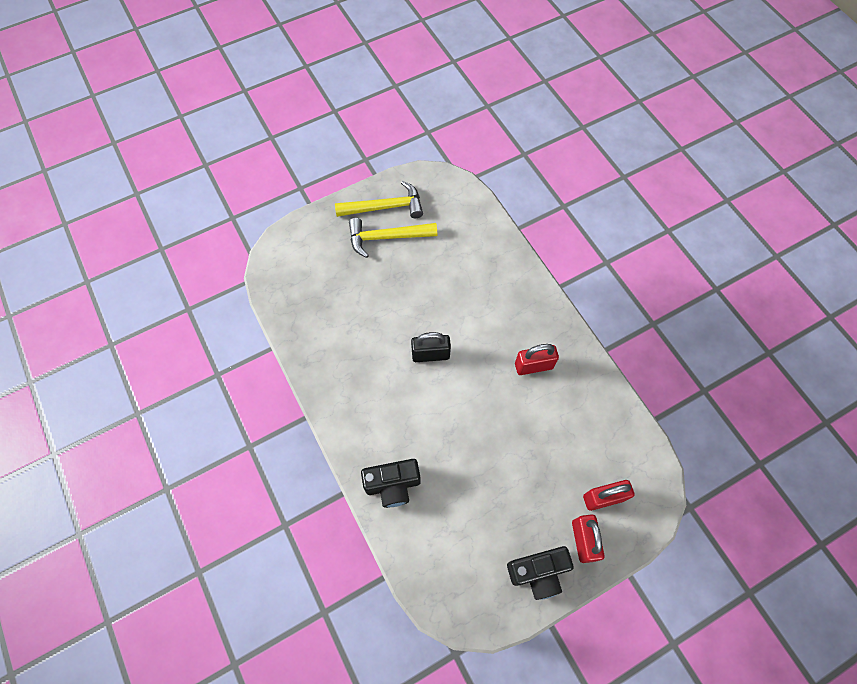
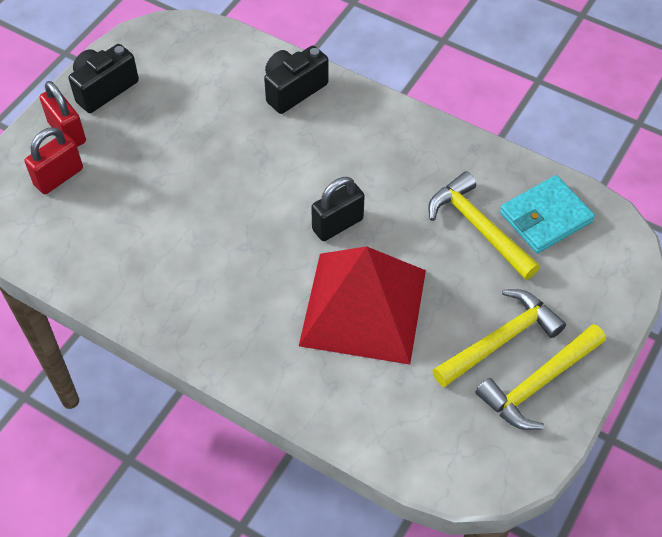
camera: 150 degrees right, 10 degrees down
(302, 292) = (545, 217): none -> turquoise wallet
(346, 307) = (478, 227): none -> yellow hammer
(449, 293) = (363, 307): none -> red pyramid
(533, 366) = (203, 272): red padlock -> none

